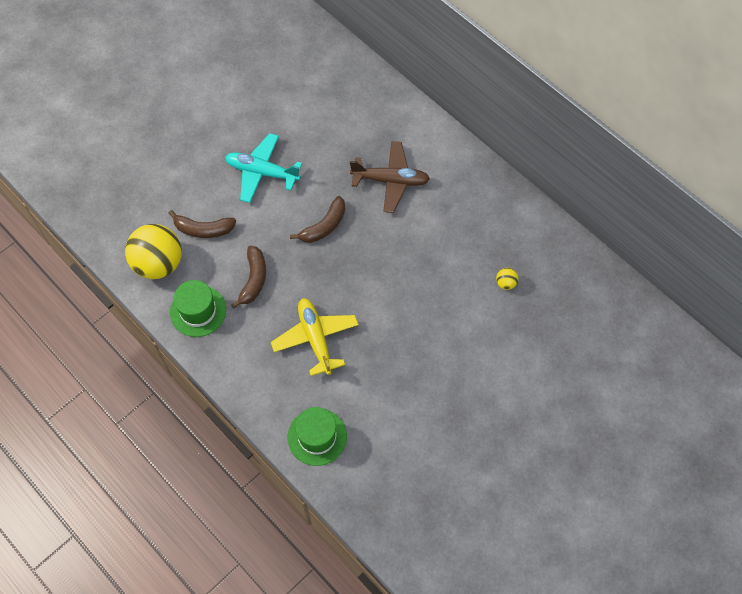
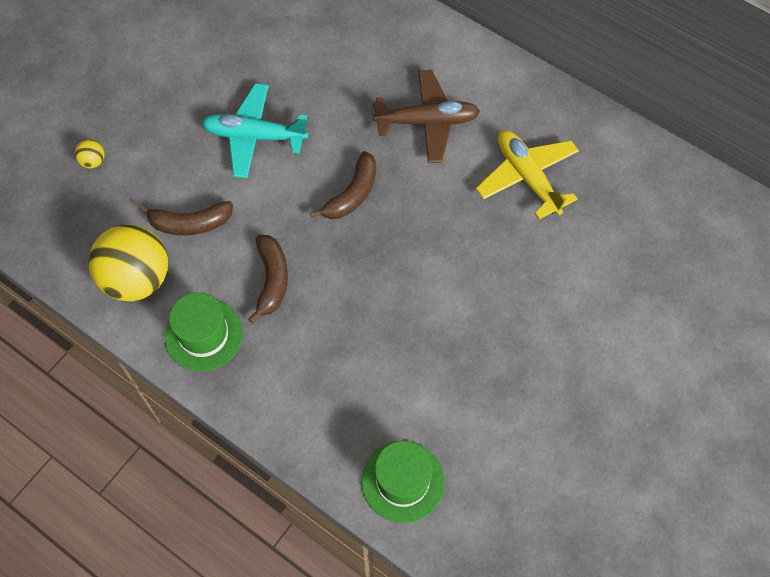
camera: 10 degrees left, 0 degrees up
(315, 338) = (372, 346): yellow plane -> yellow plane (527, 177)
(505, 283) = (608, 232): yellow ball -> yellow ball (93, 161)

